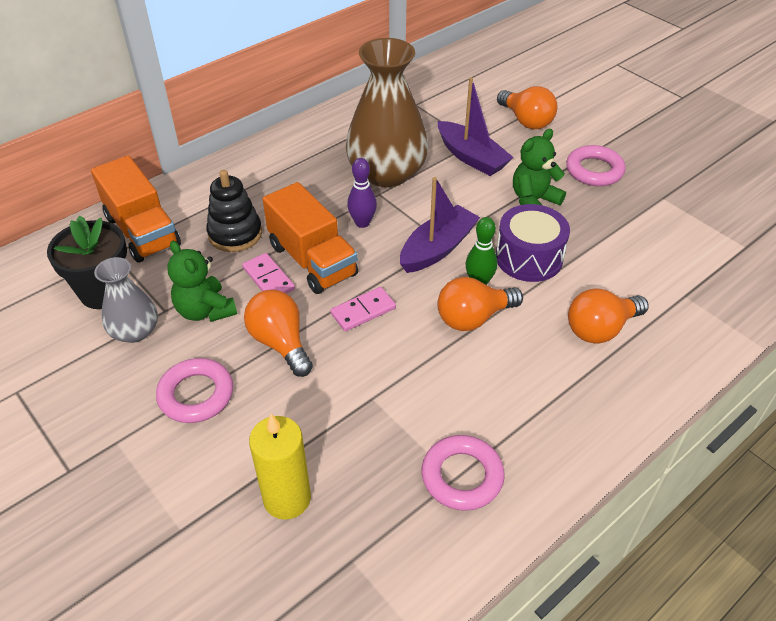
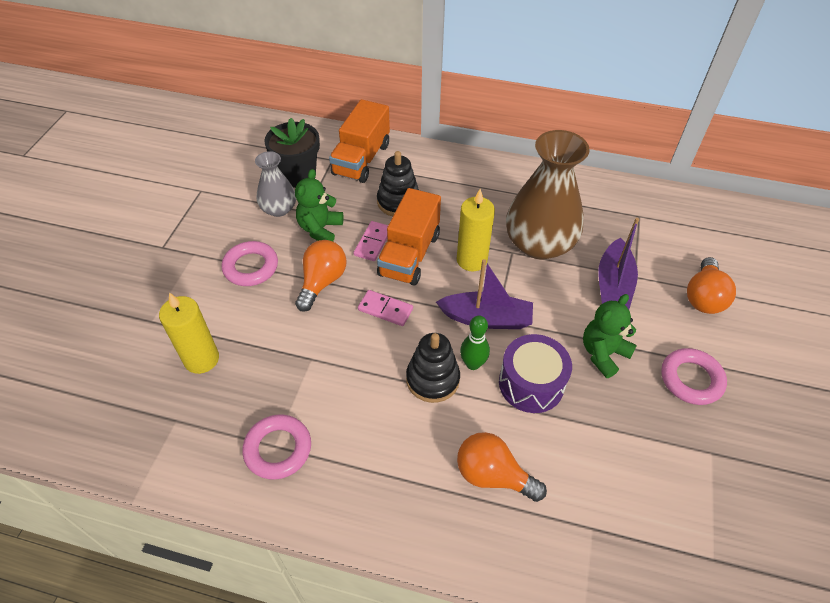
camera: 55 degrees right, 5 degrees up
(362, 223) = (471, 260): purple bowling pin -> yellow candle
(473, 318) = (432, 379): orange light bulb -> black stacking toy
(533, 201) = (603, 353): green teddy bear -> green teddy bear turned 60 degrees counterclockwise

